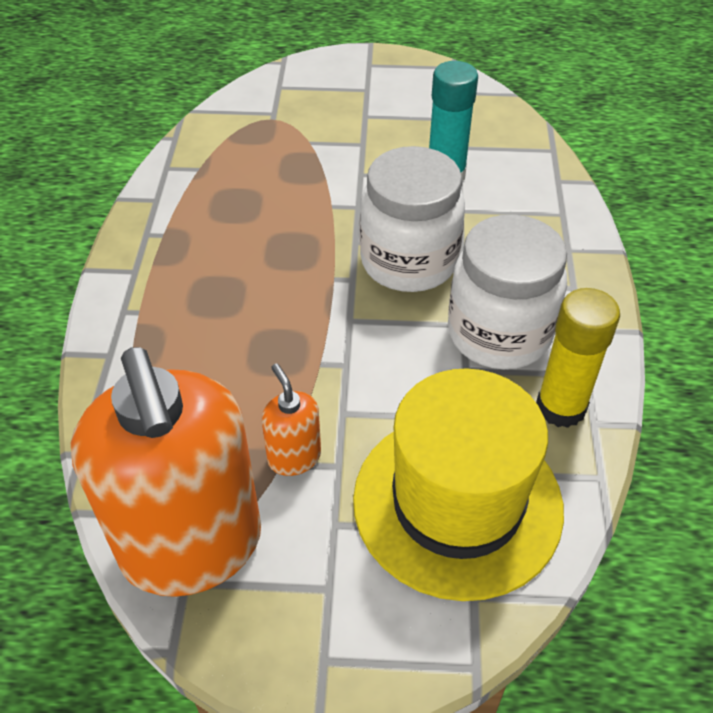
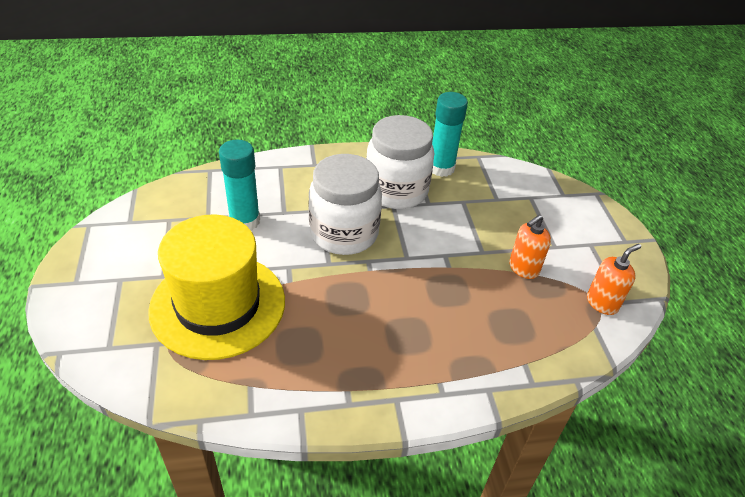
camera: 105 degrees left, 5 degrees down
(192, 546) = (602, 303): orange soap dispenser -> orange soap dispenser, size x0.42
(457, 503) = (518, 202): yellow hat -> yellow hat (218, 305)
(561, 407) = (441, 168): yellow glue stick -> turquoise glue stick

